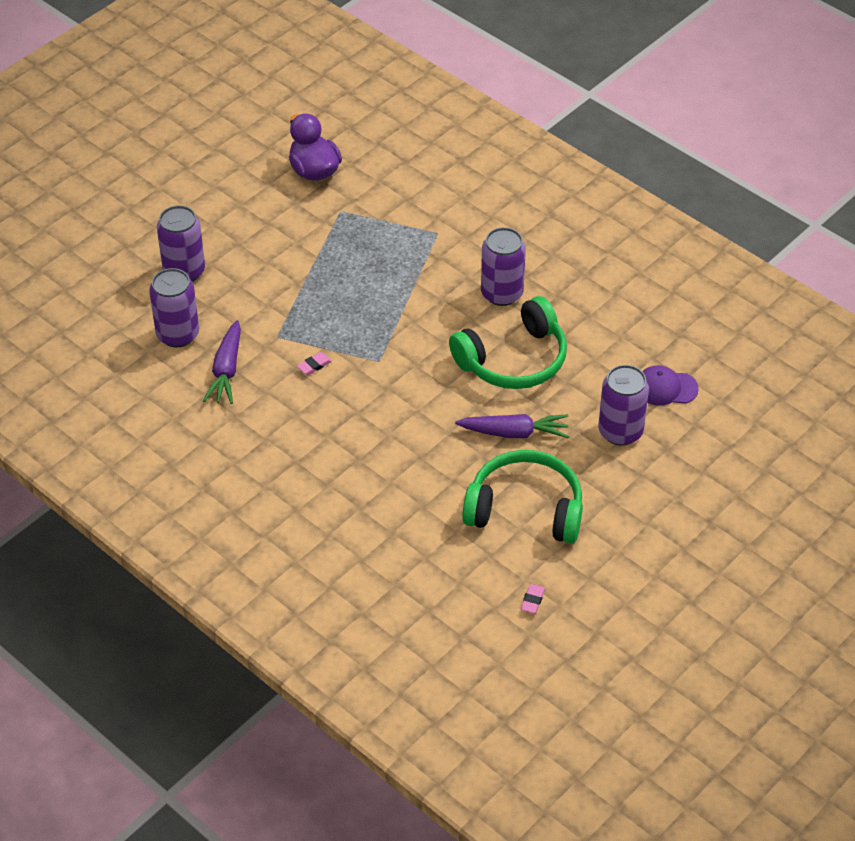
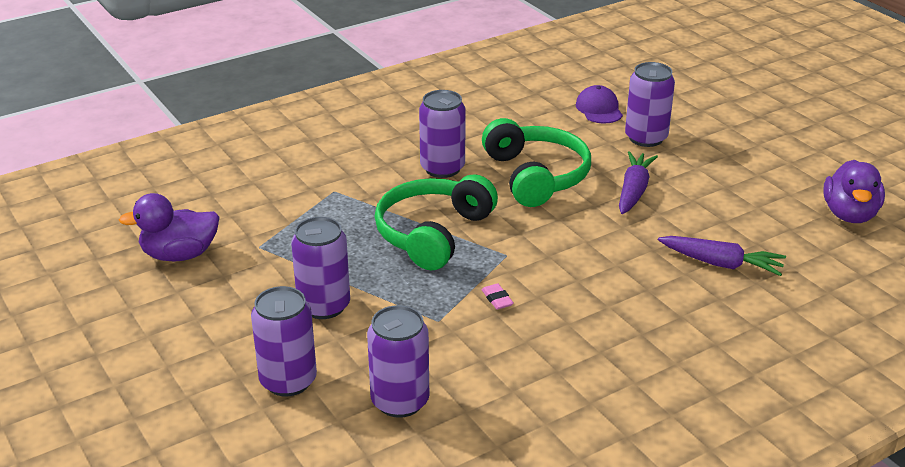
camera: 75 degrees left, 15 degrees down
(226, 370) = (479, 367): purple carrot -> purple carrot (721, 264)
(275, 267) = (324, 306): none -> purple can
(525, 509) = (733, 200): green headphones -> green headphones (432, 233)
(532, 600) = (849, 214): pink eraser -> purple duck
(665, 388) = (599, 109): purple cap -> purple cap turned 150 degrees clockwise

